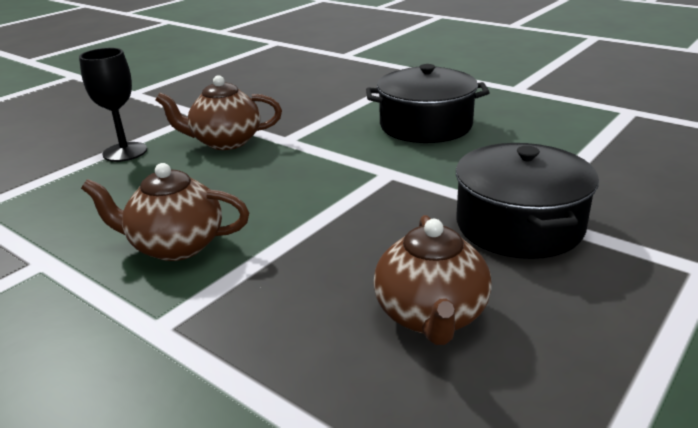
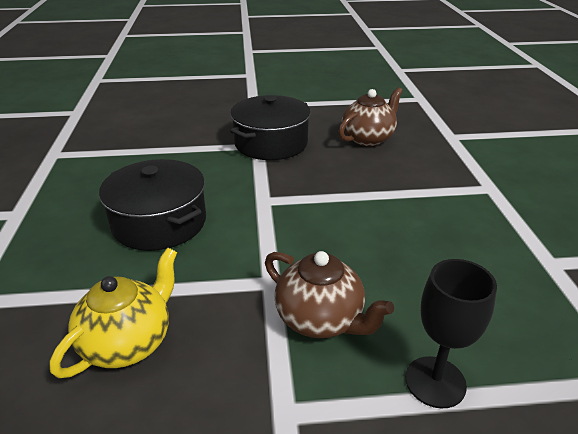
camera: 135 degrees left, 5 degrees up
(176, 246) = (452, 226): brown teapot -> none
(316, 95) = (128, 342): none -> yellow teapot

